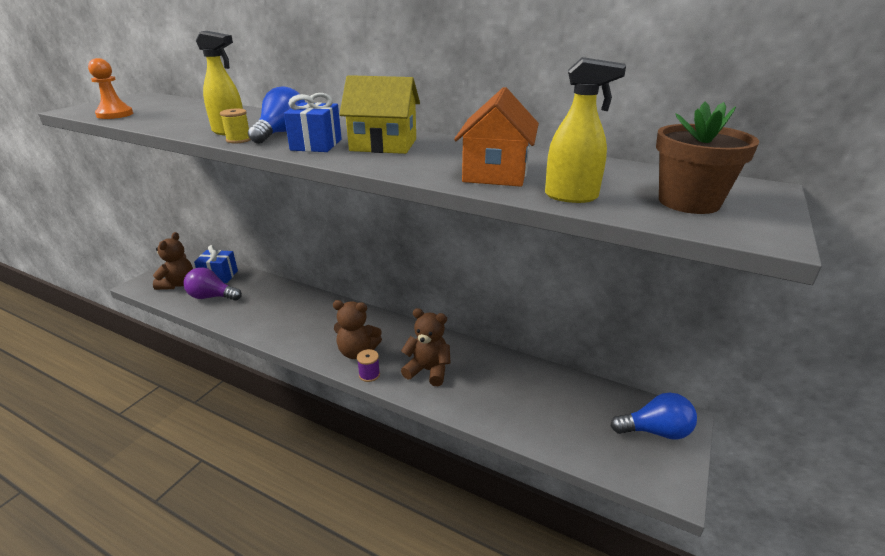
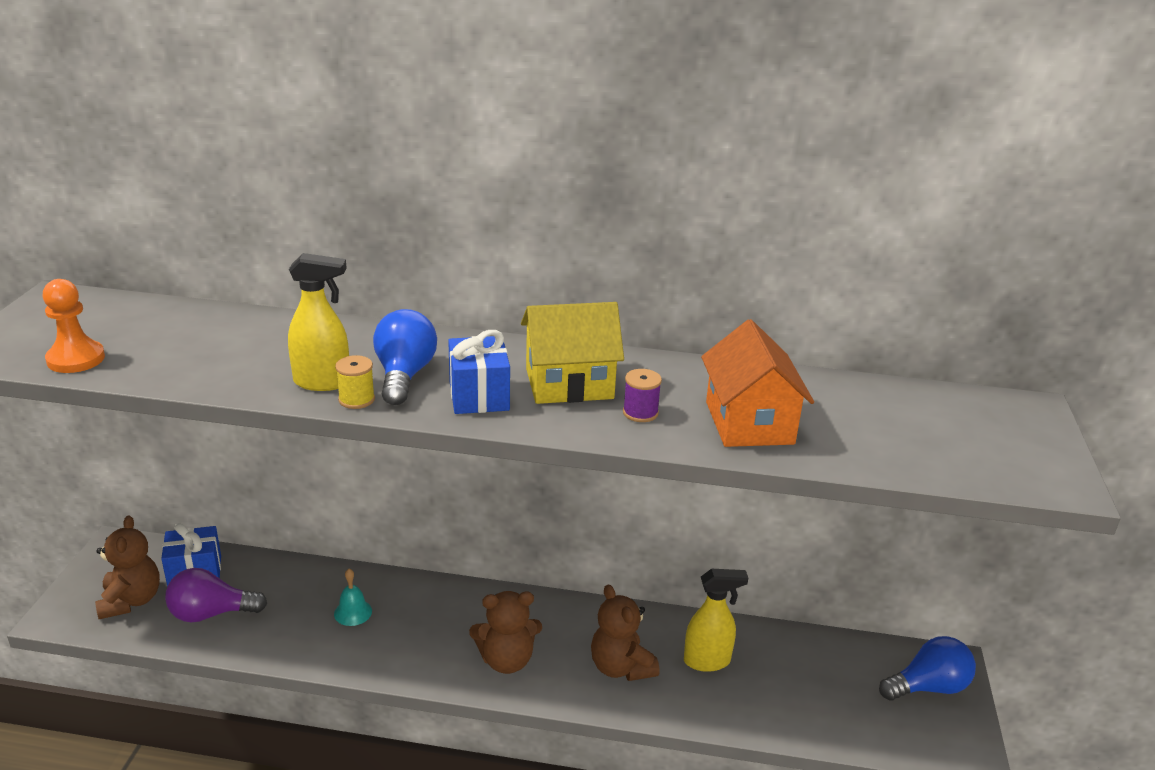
camera: 20 degrees left, 0 degrees up
(286, 309) = (353, 612): none -> turquoise bell
(369, 374) = (544, 692): purple spool -> purple spool (640, 413)
(428, 370) = (621, 667): brown teddy bear -> brown teddy bear turned 120 degrees counterclockwise
(572, 197) = (857, 454): yellow spray bottle -> yellow spray bottle (707, 661)
(688, 202) = (974, 443): brown flower pot -> none

